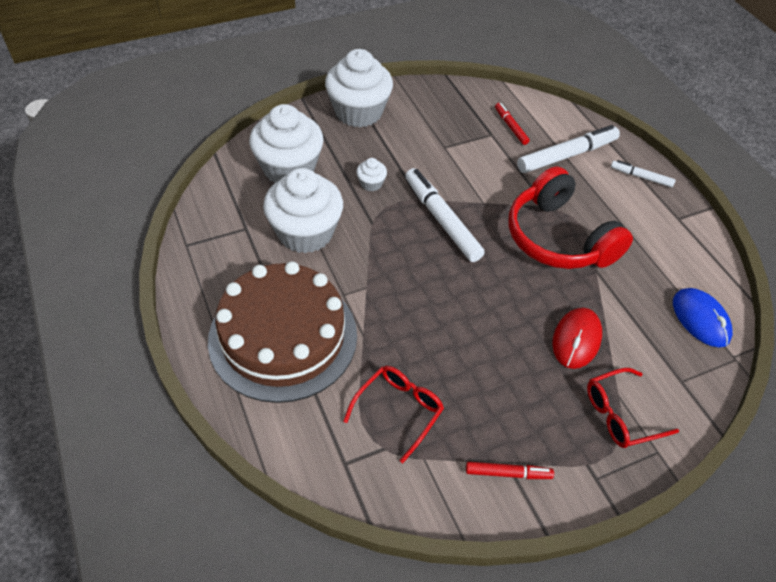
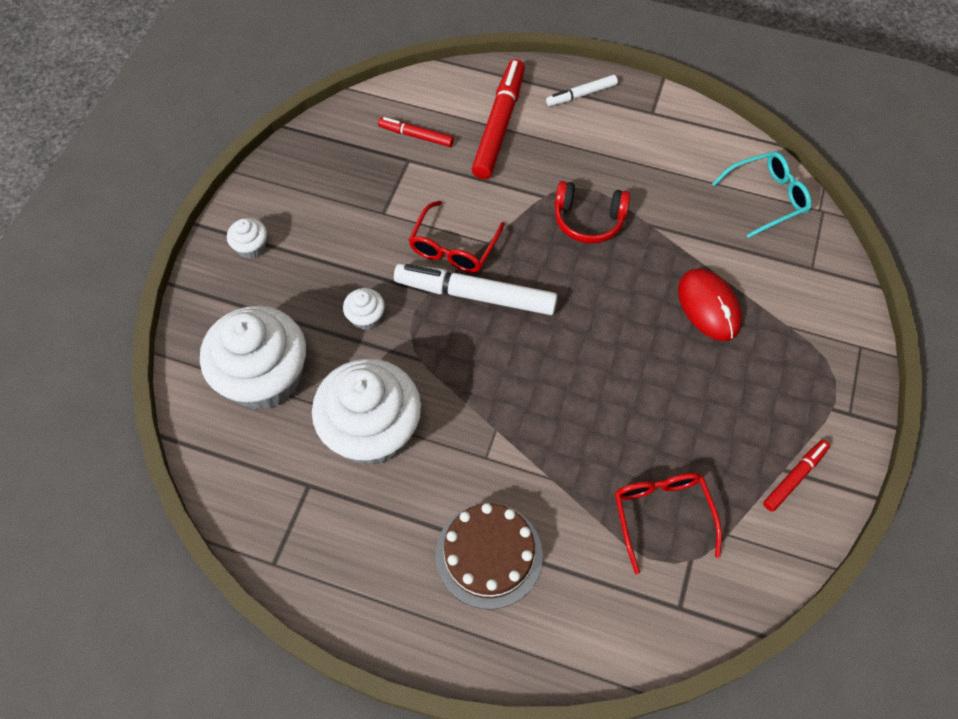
camera: 45 degrees left, 10 degrees up
(283, 337) = (489, 555): brown cake -> brown cake, size x0.56
(358, 112) = (251, 247): white cupcake -> white cupcake, size x0.42
(559, 238) = (588, 220): red headphones -> red headphones, size x0.55
(567, 155) = (499, 125): white marker -> red marker
(620, 414) = (807, 341): red glasses -> red glasses (453, 247)
(700, 319) = (766, 198): blue mouse -> turquoise glasses

